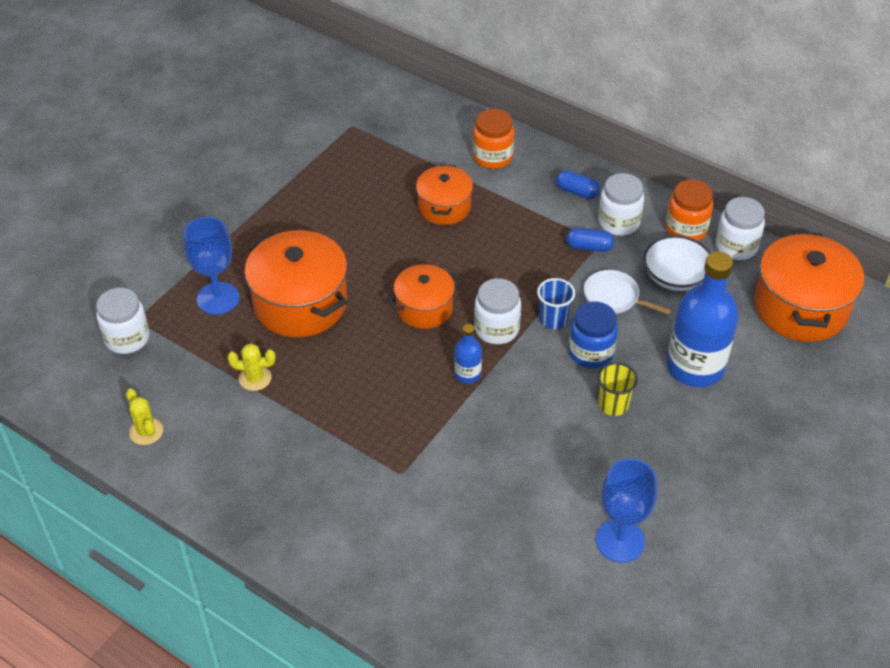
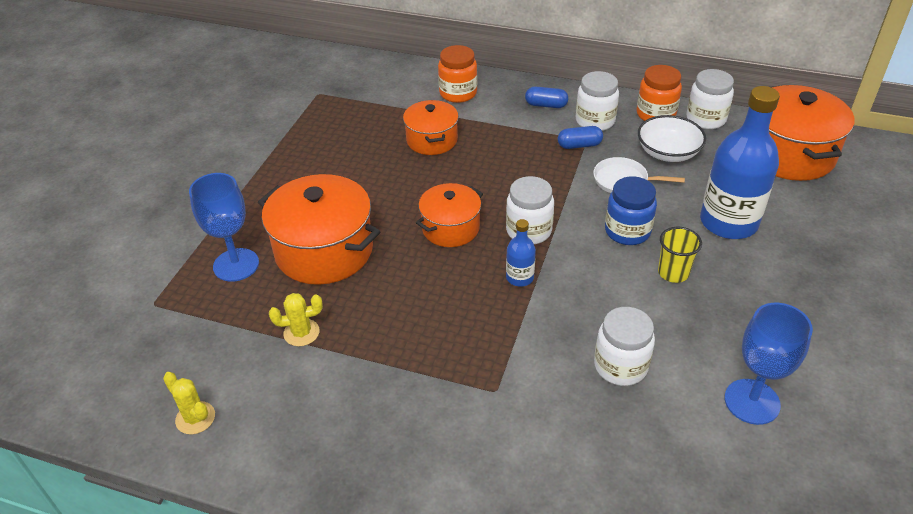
camera: 15 degrees left, 5 degrees down
(127, 338) = (147, 325): white jar -> white jar (620, 366)
(553, 319) = (578, 211): blue cup -> none

